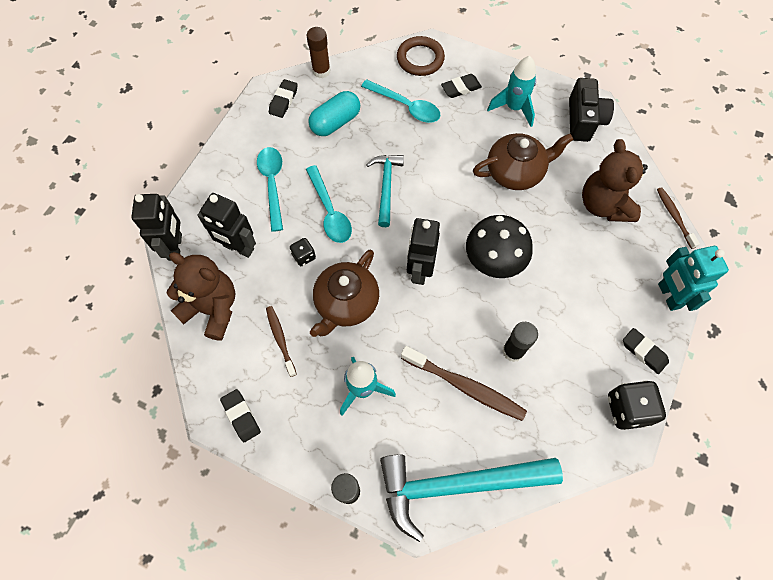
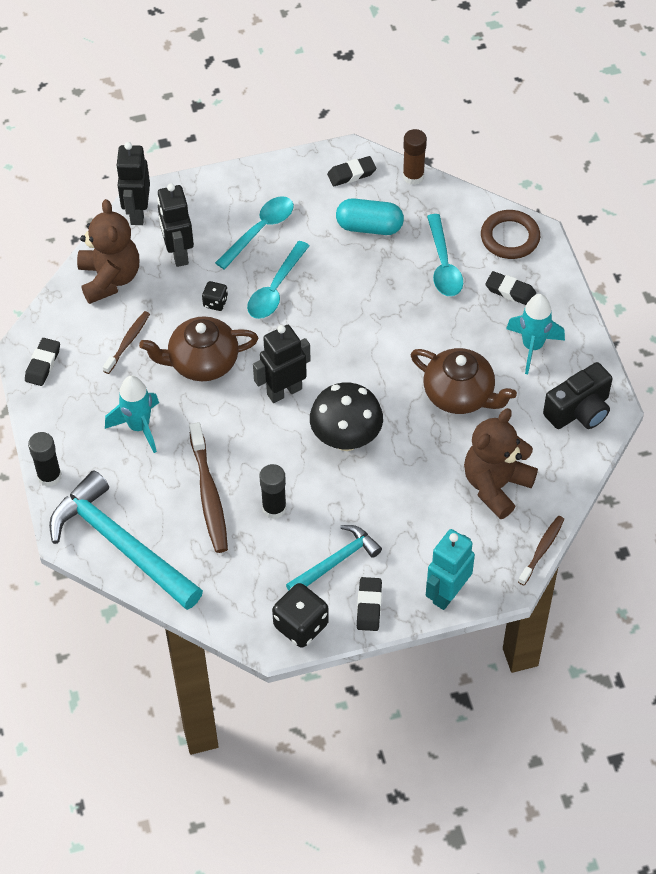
camera: 50 degrees right, 10 degrees down
(175, 247) = (137, 213): black robot -> black robot turned 135 degrees clockwise
(386, 186) = (342, 310): turquoise hammer -> turquoise hammer (336, 561)

